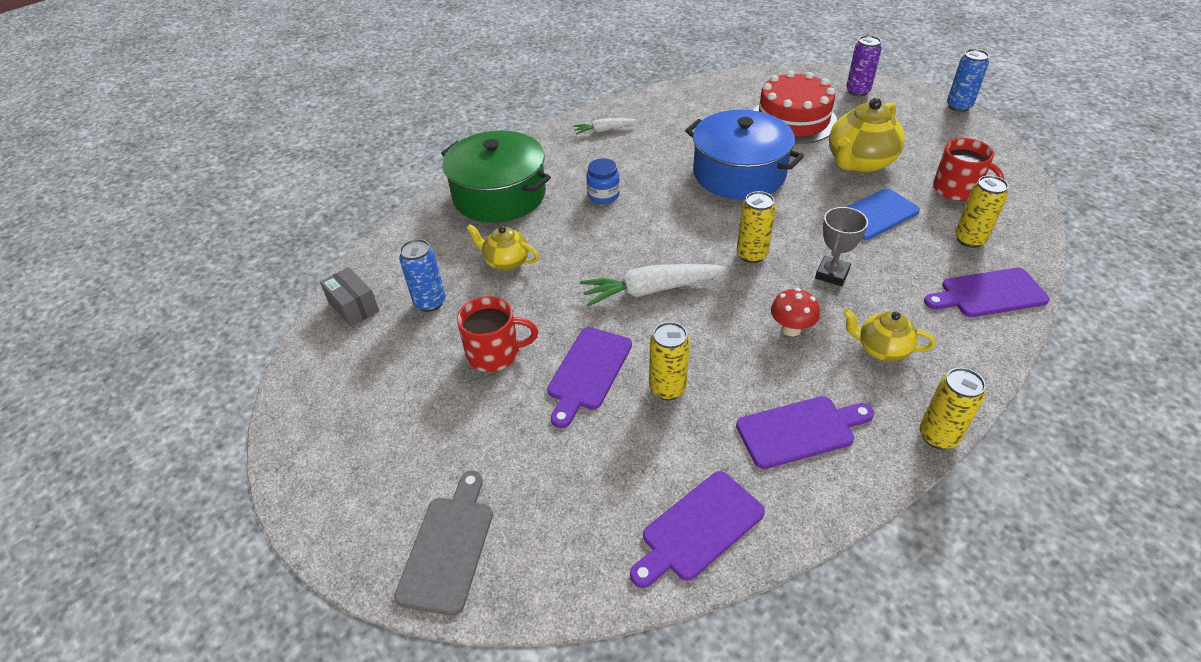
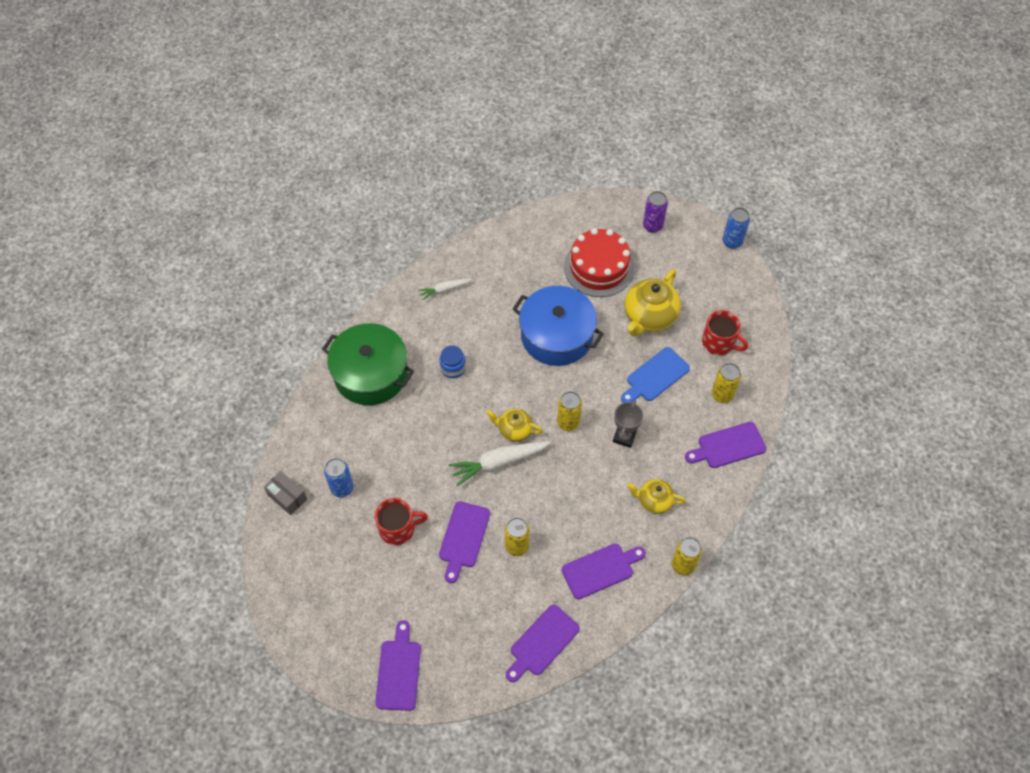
camera: 10 degrees left, 15 degrees up
(448, 547) = (398, 671): grey cutting board -> purple cutting board
(506, 262) = (389, 444): yellow teapot -> yellow teapot (514, 430)
(791, 329) = (596, 489): red mushroom -> none

